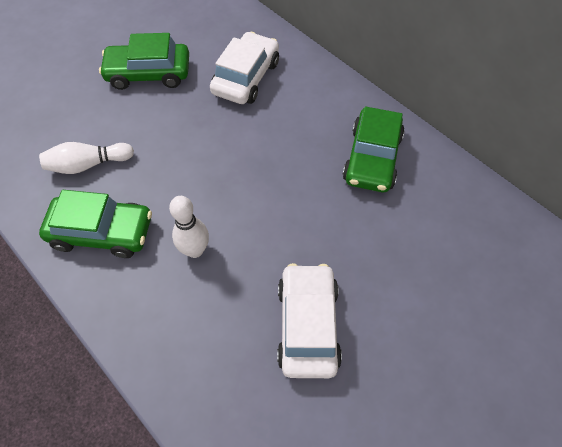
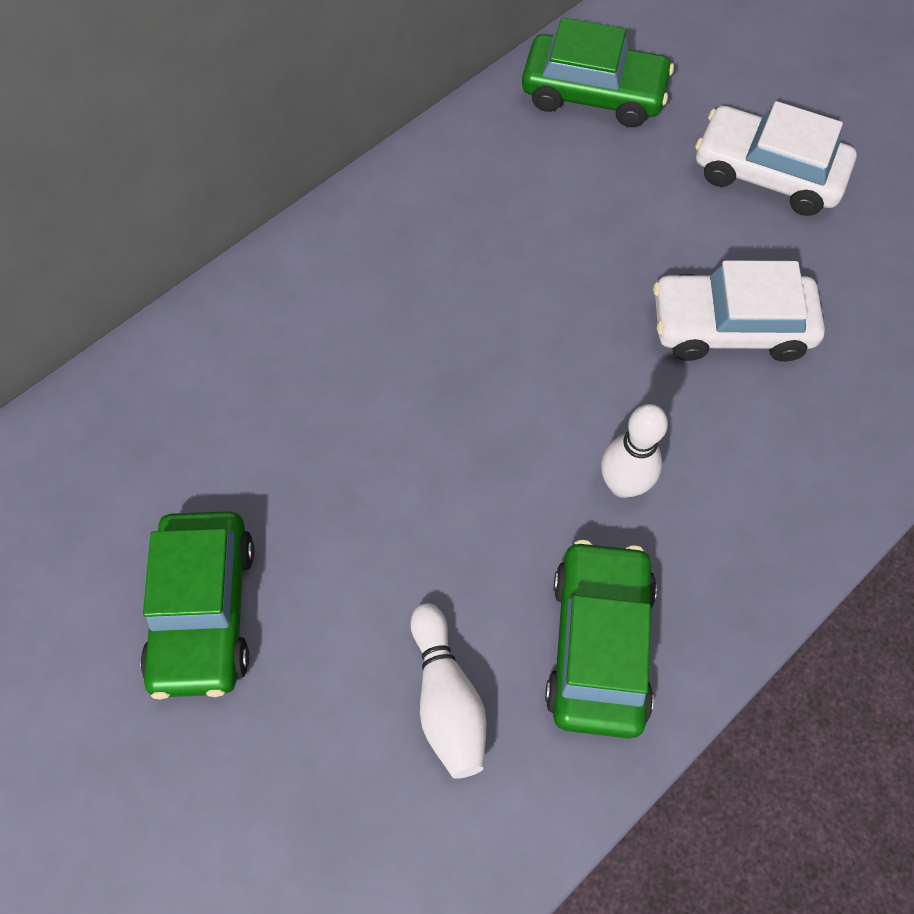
camera: 90 degrees left, 5 degrees up
(246, 77) = (236, 420): white car -> white car (767, 173)
(372, 158) = (436, 231): green car -> green car (593, 94)

